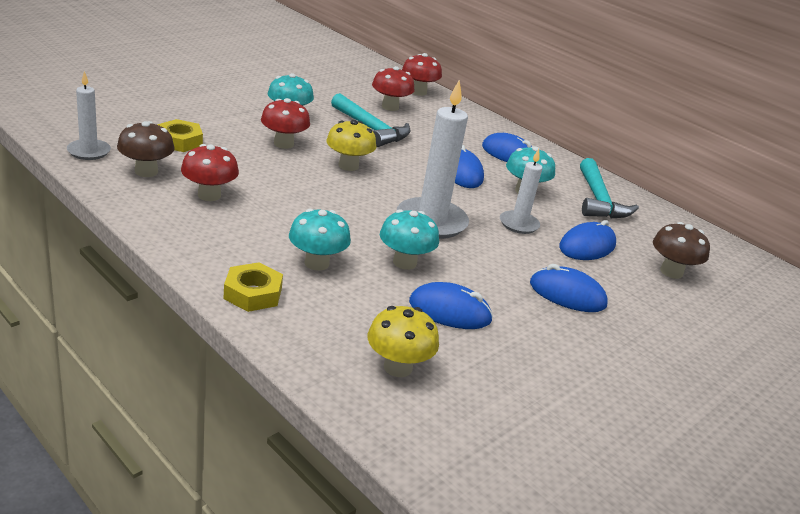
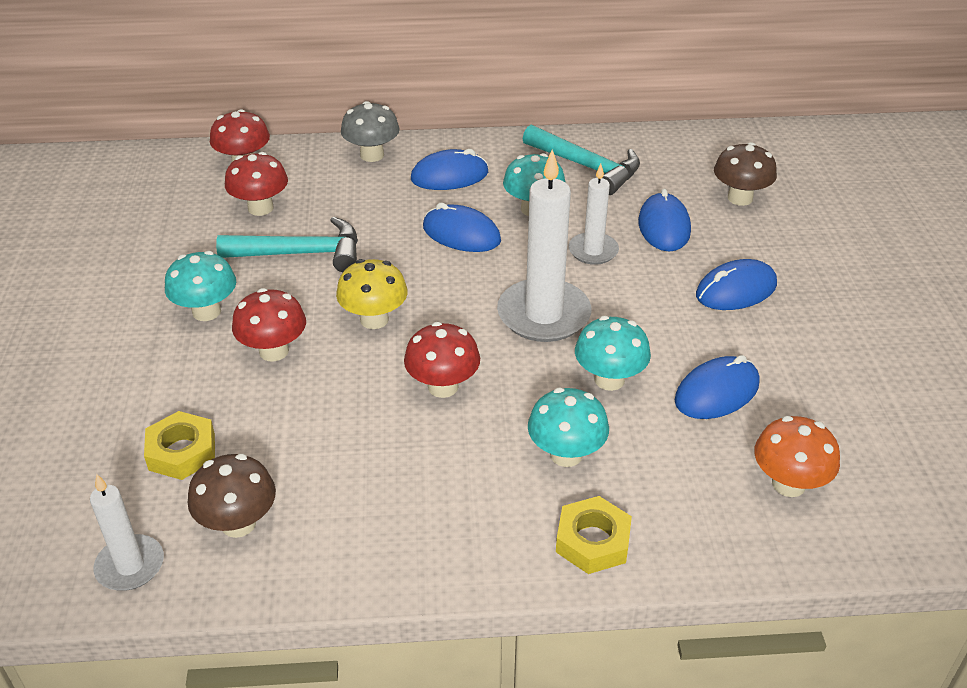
camera: 45 degrees left, 10 degrees up
(209, 195) = (348, 484): red mushroom -> red mushroom (443, 386)
(398, 367) = (788, 484): yellow mushroom -> orange mushroom
(486, 125) = (372, 155): none -> grey mushroom

